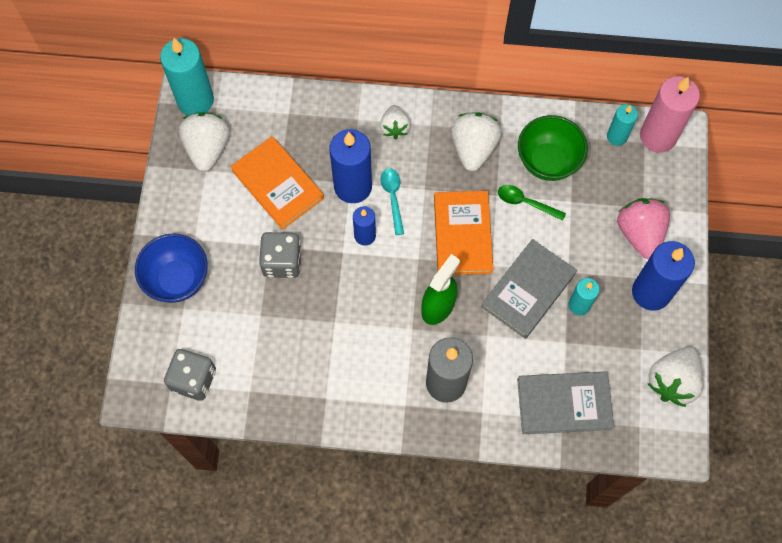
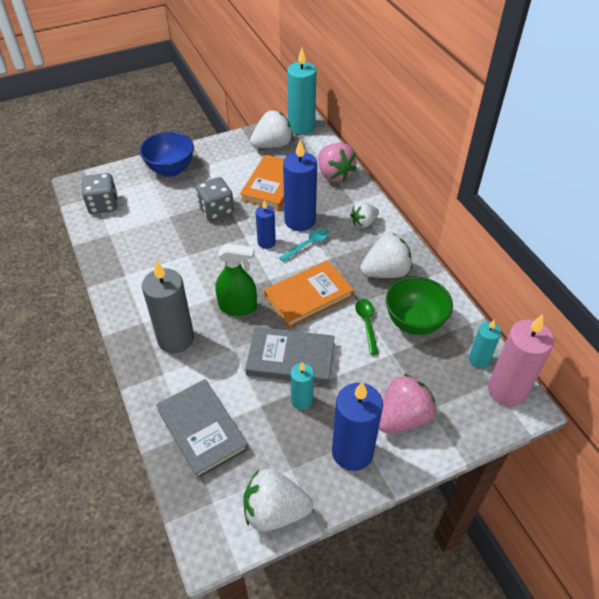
camera: 60 degrees right, 20 degrees down
(302, 113) = (334, 174): none -> pink strawberry

